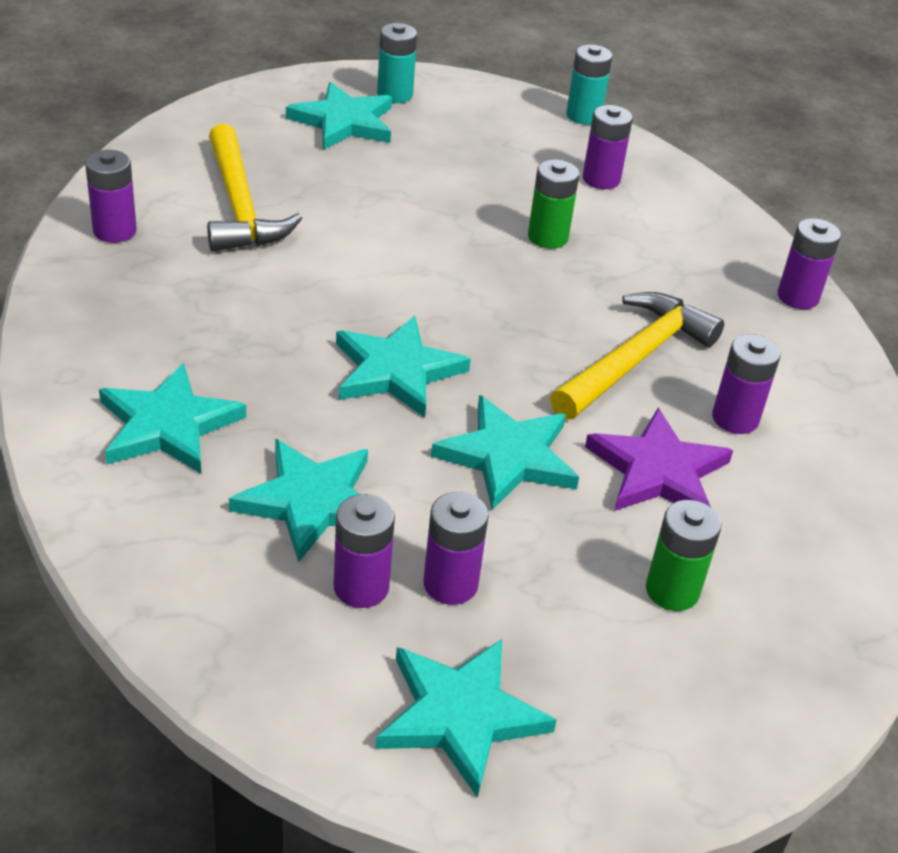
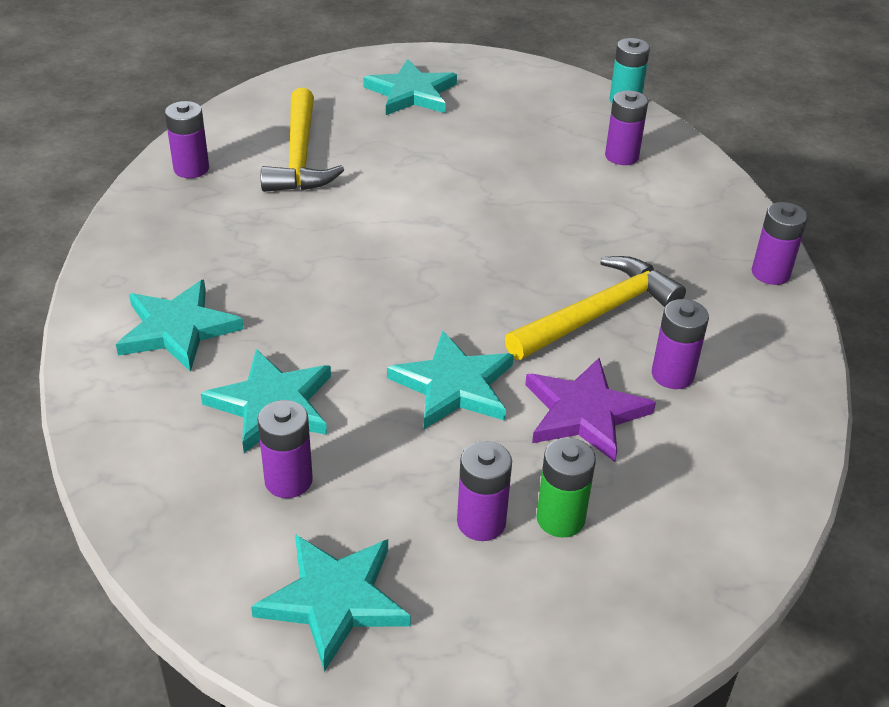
camera: 15 degrees right, 0 degrees up
(394, 95) = (463, 73): turquoise battery -> none
(396, 371) = (382, 304): turquoise star -> none
(450, 584) = (365, 488): purple battery -> purple battery (481, 522)
(547, 237) = (555, 202): green battery -> none

